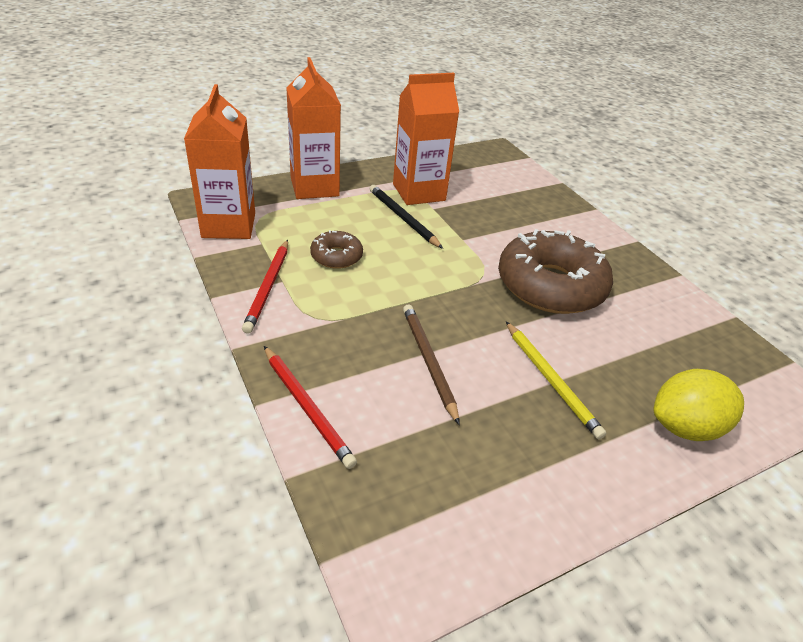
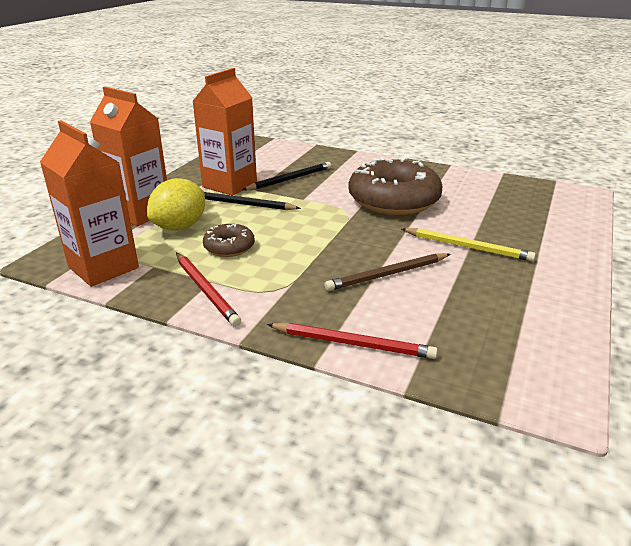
camera: 35 degrees left, 10 degrees down
(428, 361) = (387, 275): brown pencil -> brown pencil turned 60 degrees counterclockwise
(480, 211) = (290, 179): none -> black pencil
(685, 427) = (558, 233): yellow lemon -> yellow lemon (180, 227)

